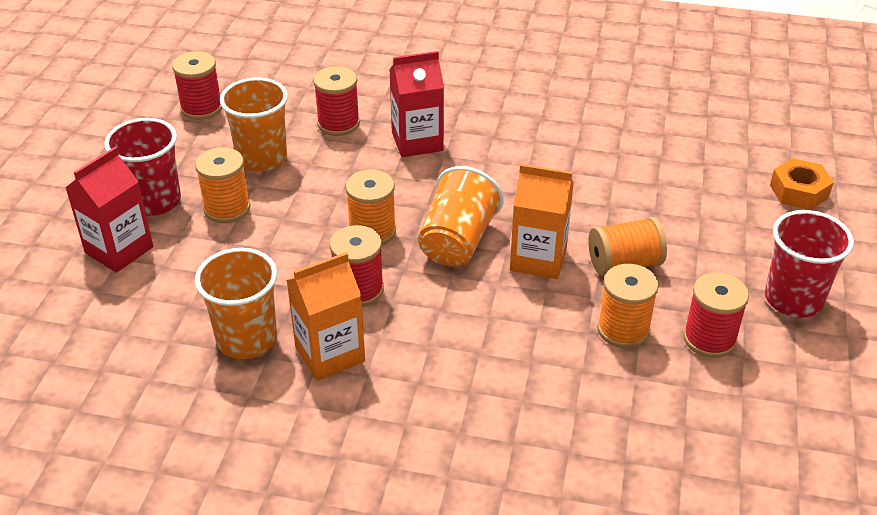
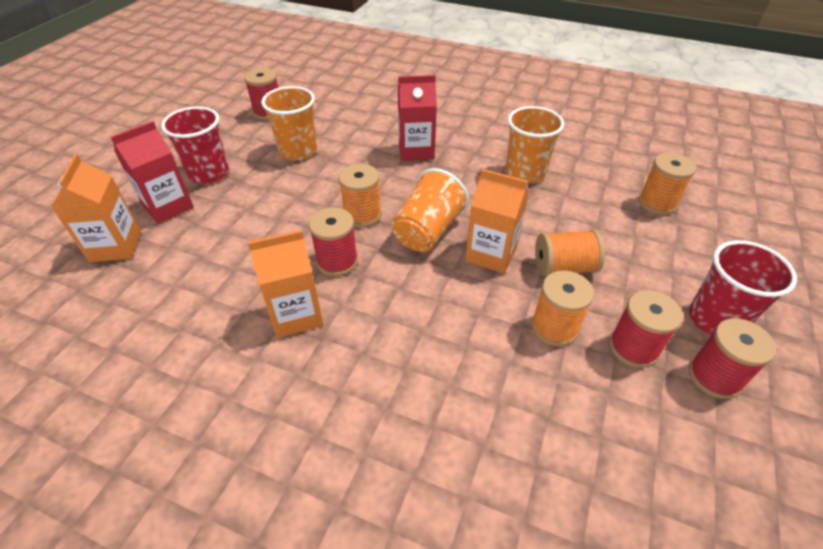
camera: 10 degrees right, 5 degrees up
(74, 306) = (115, 246): none -> orange carton
(227, 208) = (259, 185): orange spool -> orange spool (657, 203)
(247, 339) = (234, 292): orange cup -> orange cup (525, 173)
(338, 124) = (361, 132): red spool -> red spool (714, 377)
(799, 191) = (723, 223): orange nut -> none

